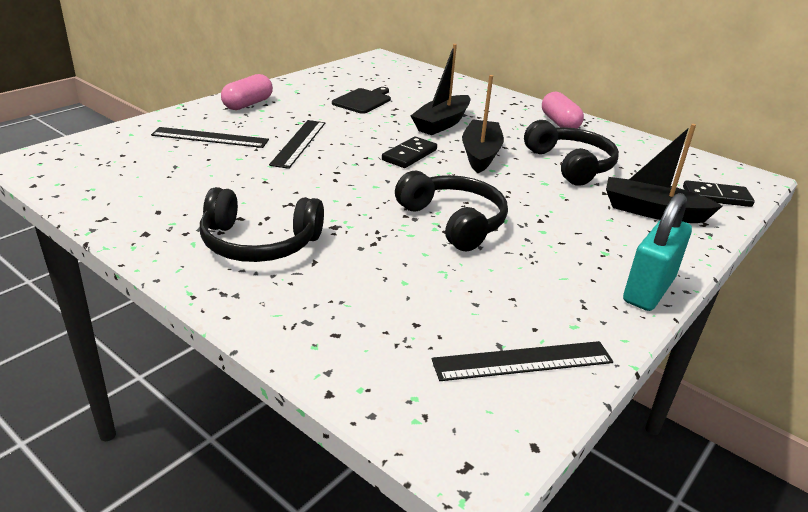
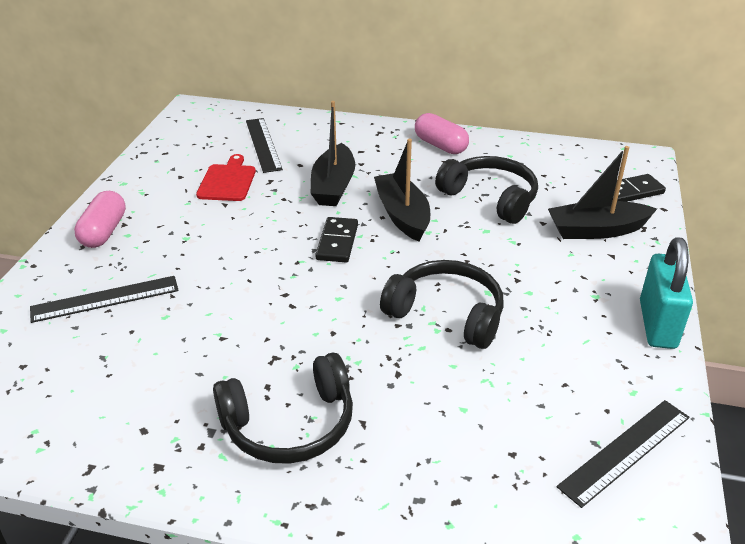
camera: 25 degrees left, 5 degrees up
(299, 143) = (211, 269): black ruler -> black ruler (263, 144)
(363, 101) = (227, 181): black cutting board -> red cutting board

